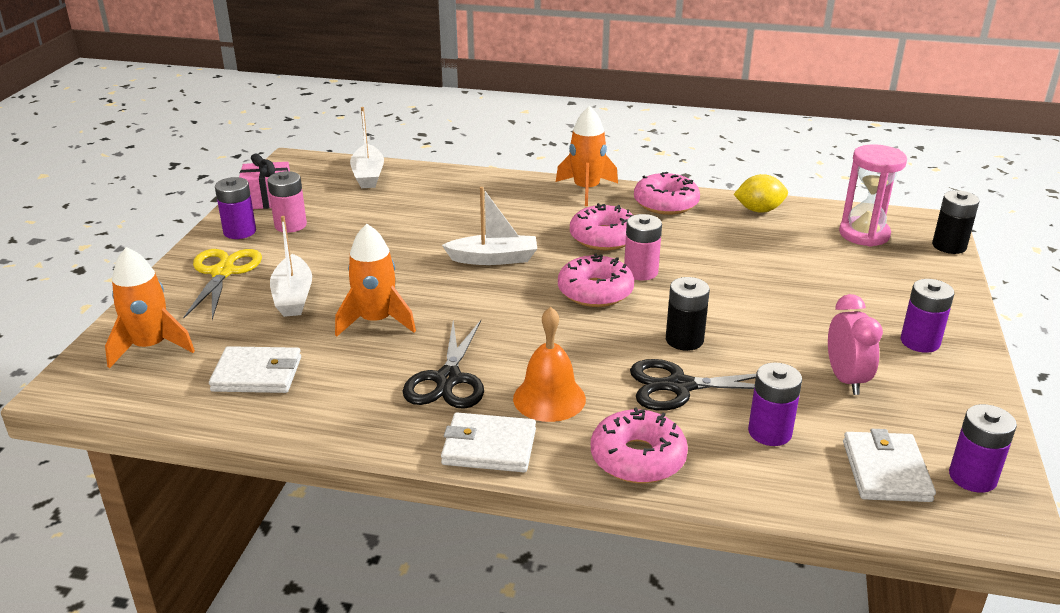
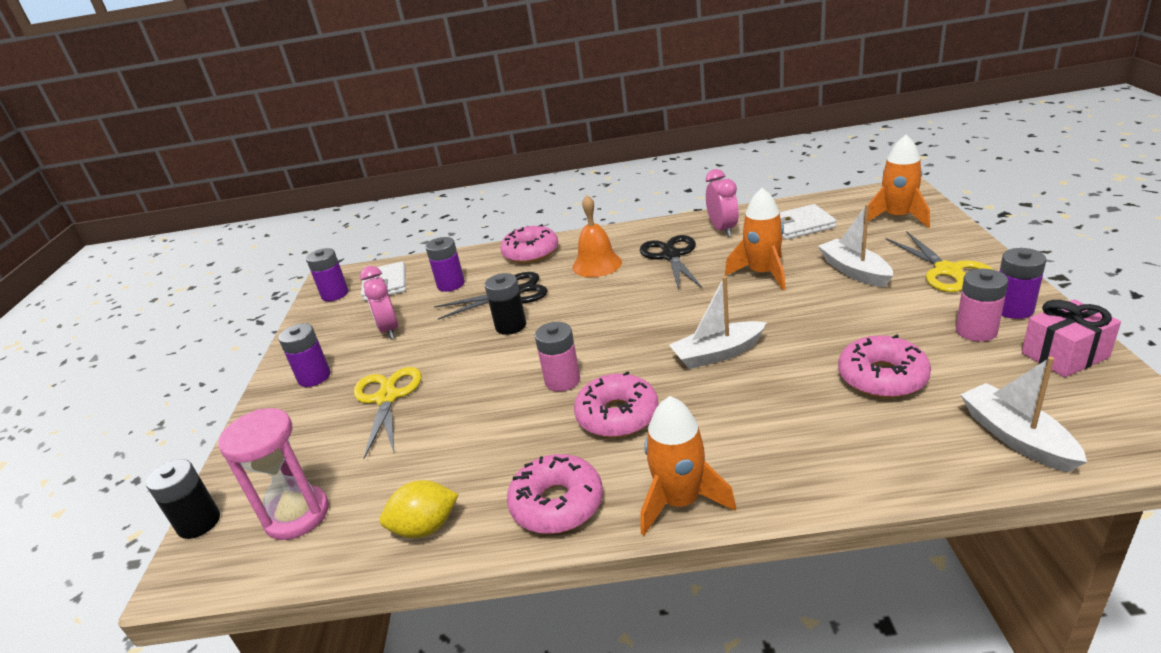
camera: 170 degrees right, 0 degrees up
(348, 402) = (722, 229): none -> pink clock
(489, 447) = (619, 235): white wallet -> none
(595, 291) = (599, 347): pink donut -> pink donut (882, 377)
(818, 298) = (387, 398): none -> yellow scissors

